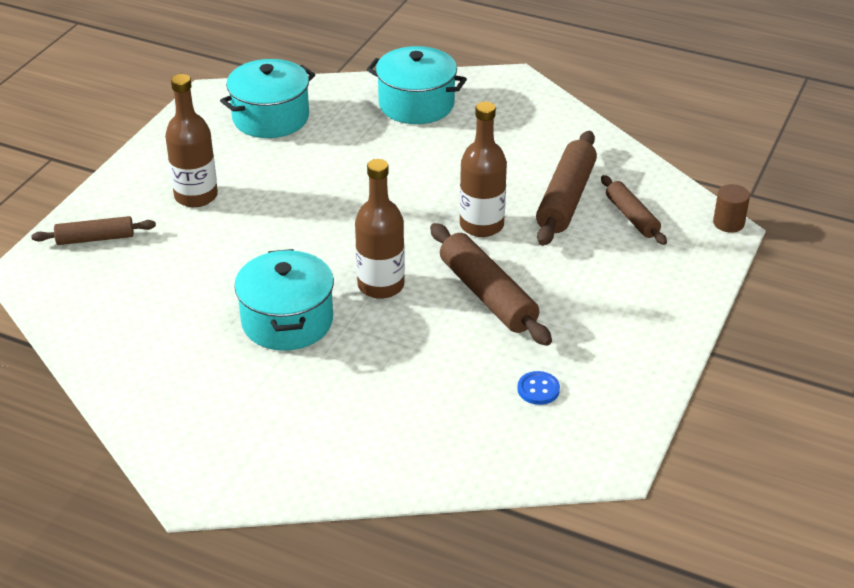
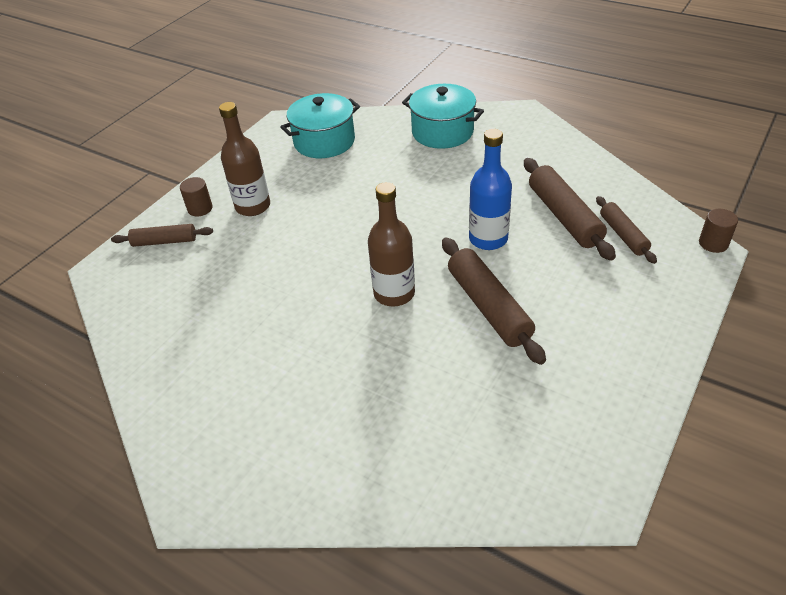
camera: 10 degrees right, 5 degrees up
(130, 200) = (200, 208): none -> brown cylinder
(287, 321) = (307, 325): turquoise pot -> none
(481, 225) = (488, 239): brown bottle -> blue bottle
(538, 389) = (530, 409): blue button -> none
(566, 198) = (564, 216): brown rolling pin -> brown rolling pin turned 45 degrees counterclockwise

